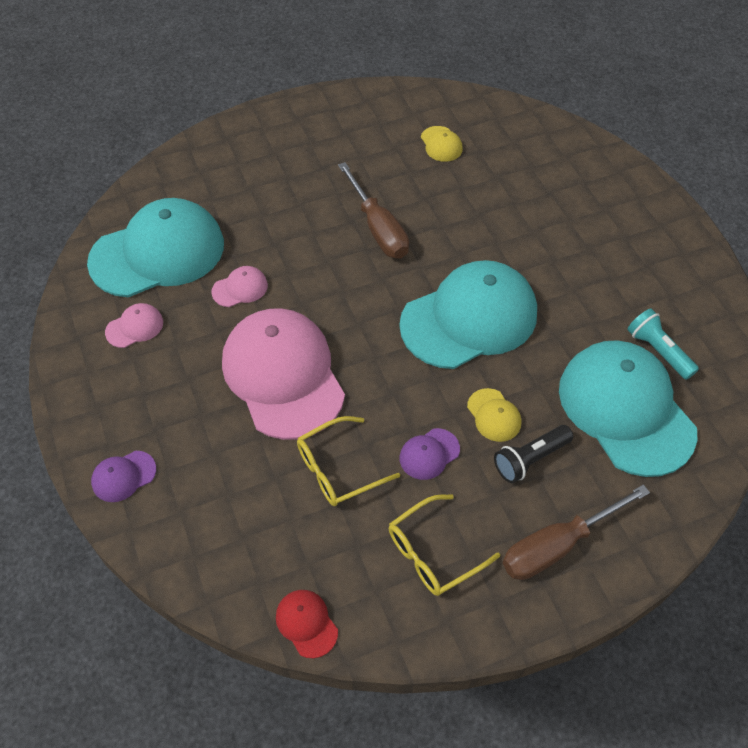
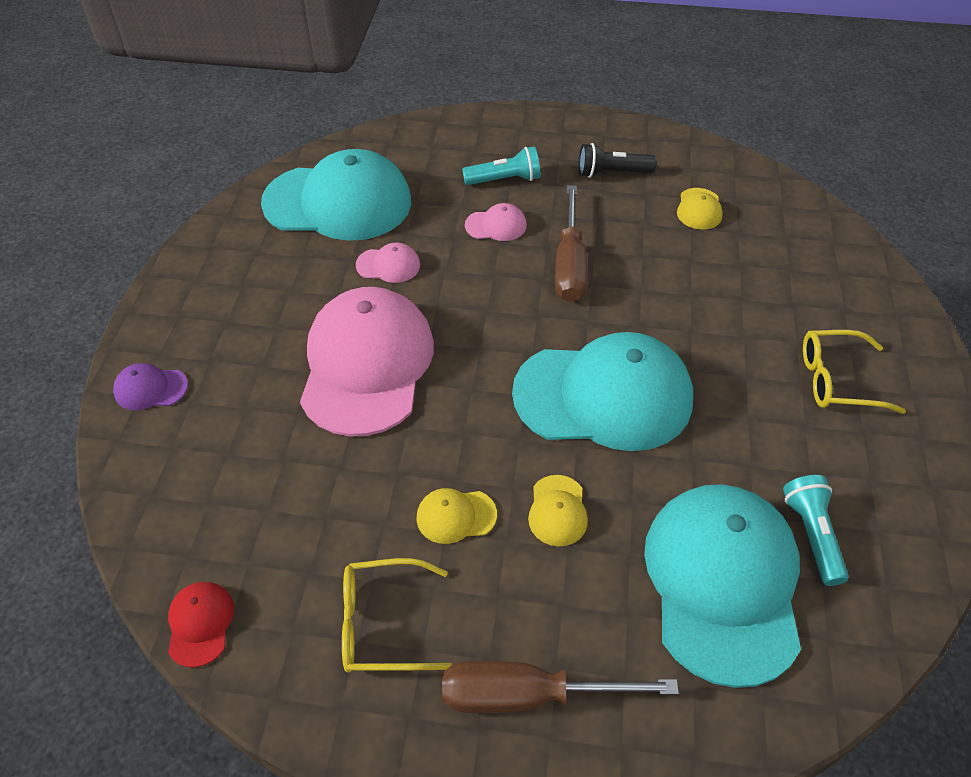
camera: 30 degrees right, 5 degrees down
(135, 327) = (266, 259): pink cap -> pink cap (496, 225)
(280, 178) = (504, 180): none -> turquoise flashlight
(339, 468) = (351, 483): yellow glasses -> yellow glasses (838, 380)
(429, 454) = (456, 516): purple cap -> yellow cap
(530, 459) = (565, 580): black flashlight -> black flashlight (612, 173)

